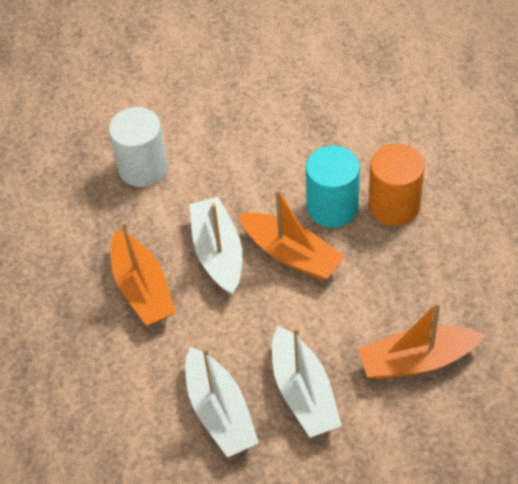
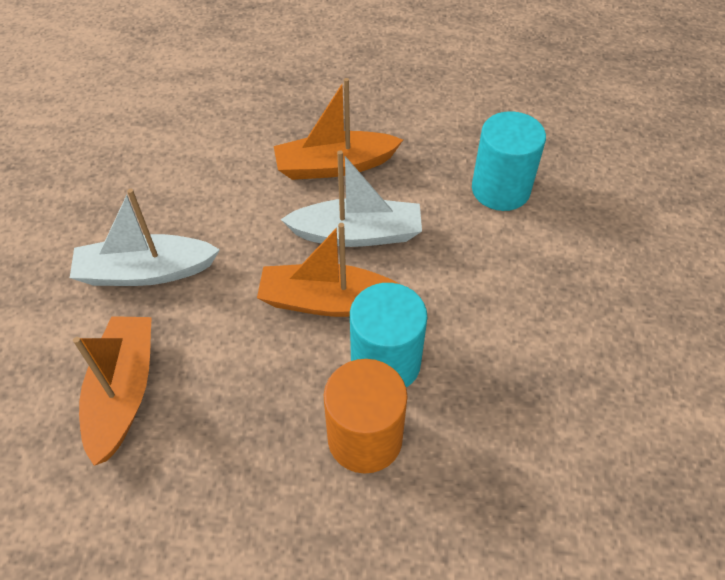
camera: 100 degrees right, 0 degrees up
(143, 168) = (500, 189): white cylinder -> turquoise cylinder
(220, 412) = (163, 200): white boat -> none
(291, 254) = (328, 301): orange boat -> orange boat turned 45 degrees clockwise

